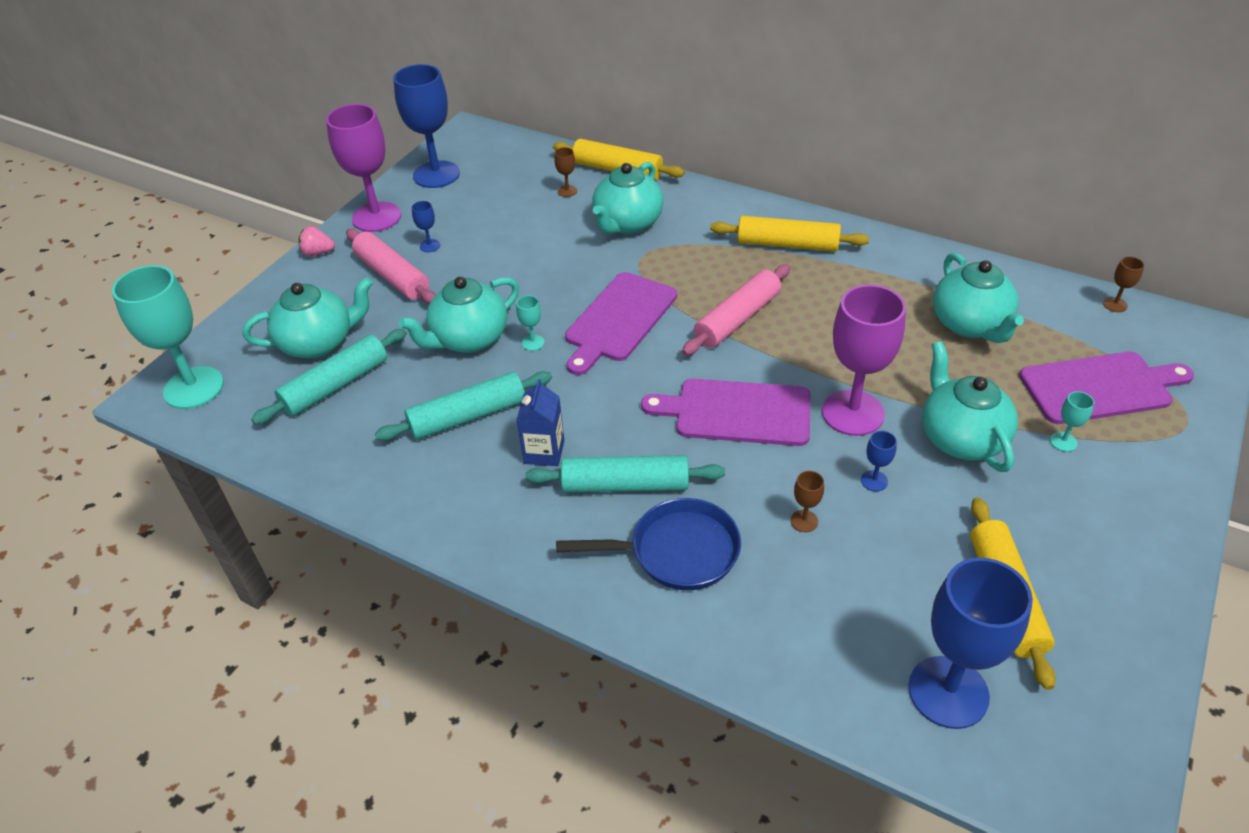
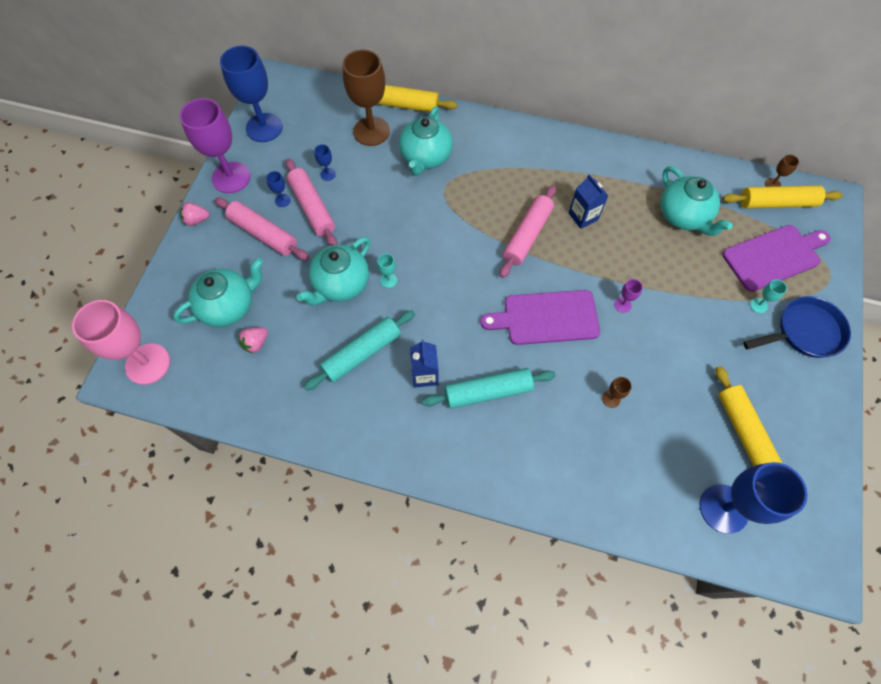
camera: 15 degrees left, 20 degrees up
(194, 388) = (148, 364): turquoise goblet -> pink goblet
(336, 385) = (256, 343): turquoise rolling pin -> pink strawberry
(463, 257) = (312, 208): none -> pink rolling pin
(567, 191) = (371, 131): brown goblet -> brown goblet, size x2.46
(618, 320) = (444, 250): purple cutting board -> none
(677, 551) = (536, 439): blue pan -> blue pan (804, 332)
(787, 244) = (545, 161): yellow rolling pin -> yellow rolling pin (777, 203)
(823, 308) = (583, 216): none -> blue carton
(853, 413) = (622, 305): purple goblet -> purple goblet, size x0.41
(874, 481) = (648, 358): blue goblet -> blue goblet (328, 174)
(960, 438) = (695, 314): turquoise teapot -> none

